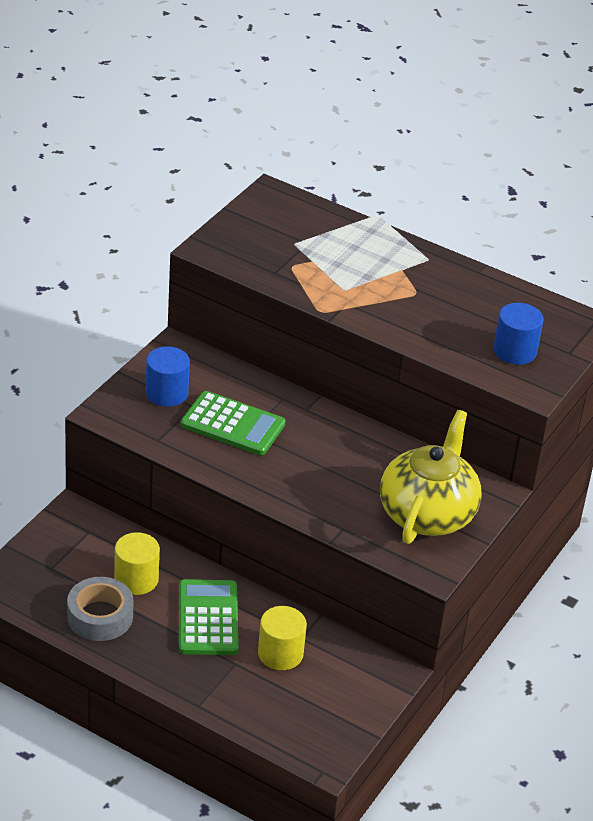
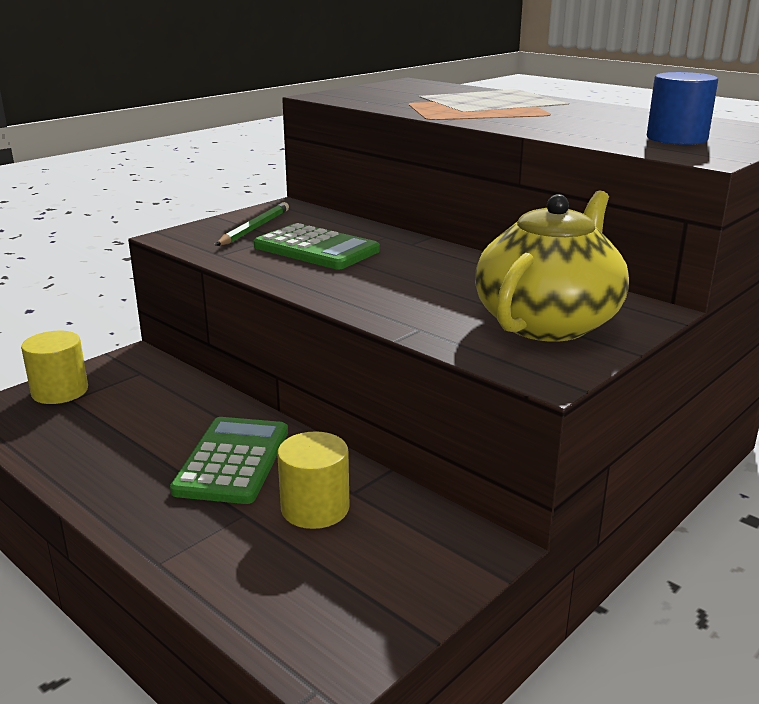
camera: 15 degrees right, 15 degrees down
(100, 616) = (92, 448): grey tape -> none
(136, 579) = (165, 416): yellow cylinder -> yellow cylinder (60, 391)
(166, 393) = (254, 228): blue cylinder -> green pencil

